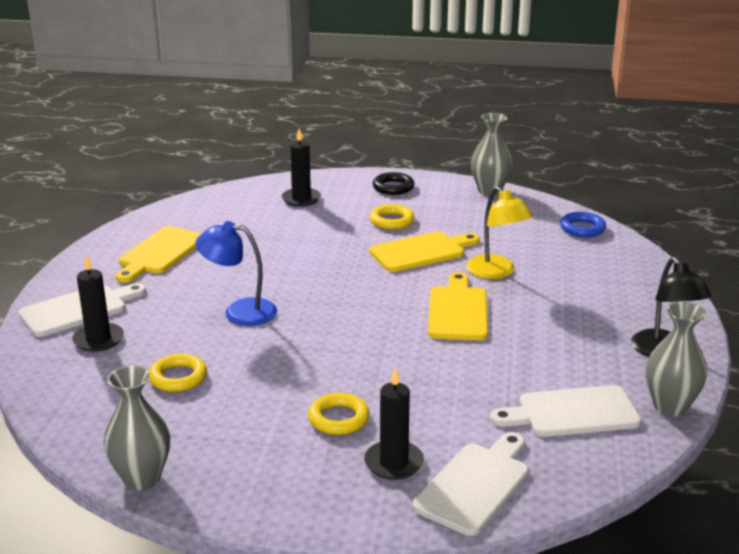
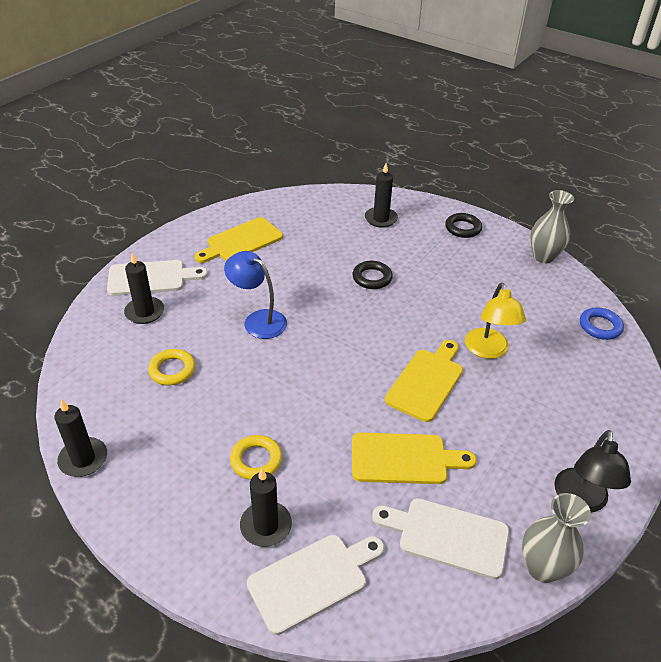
camera: 25 degrees right, 15 degrees up
(142, 478) = (83, 459): grey vase -> black candle
(333, 247) = (372, 278): none -> black ring
(391, 221) = (437, 264): yellow ring -> none
(421, 252) = (439, 306): yellow cutting board -> yellow cutting board (404, 459)

